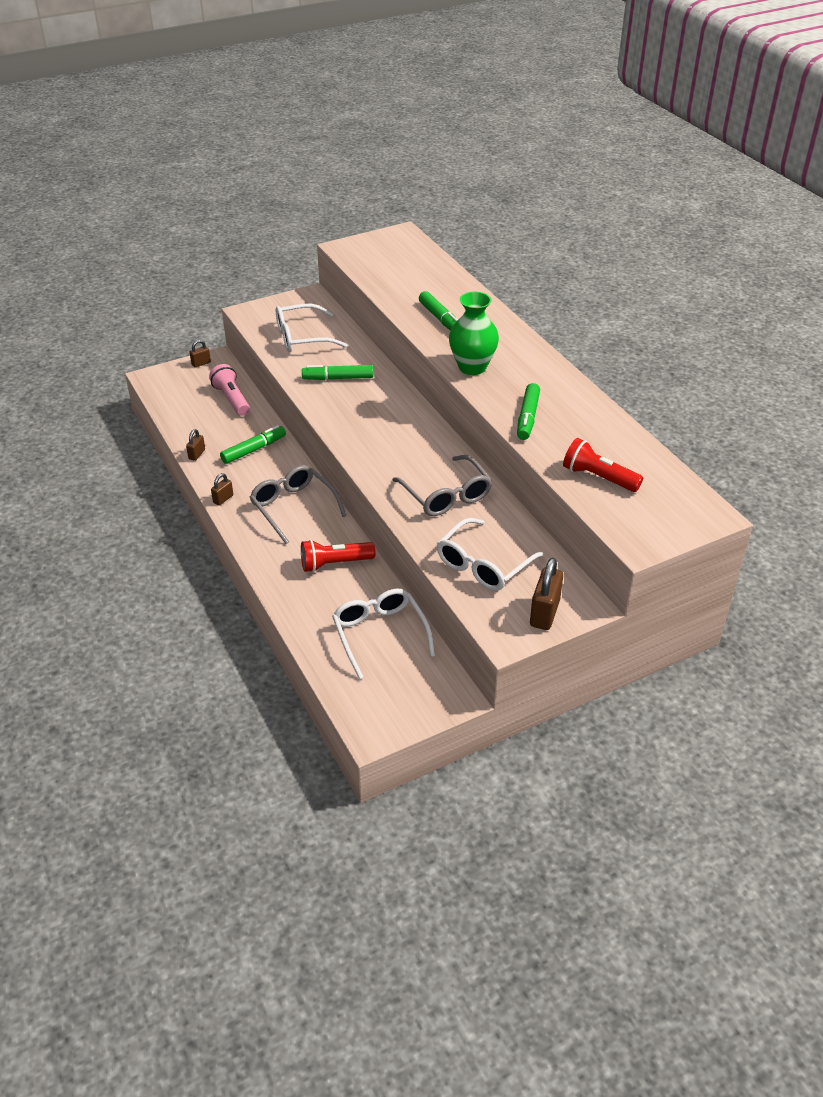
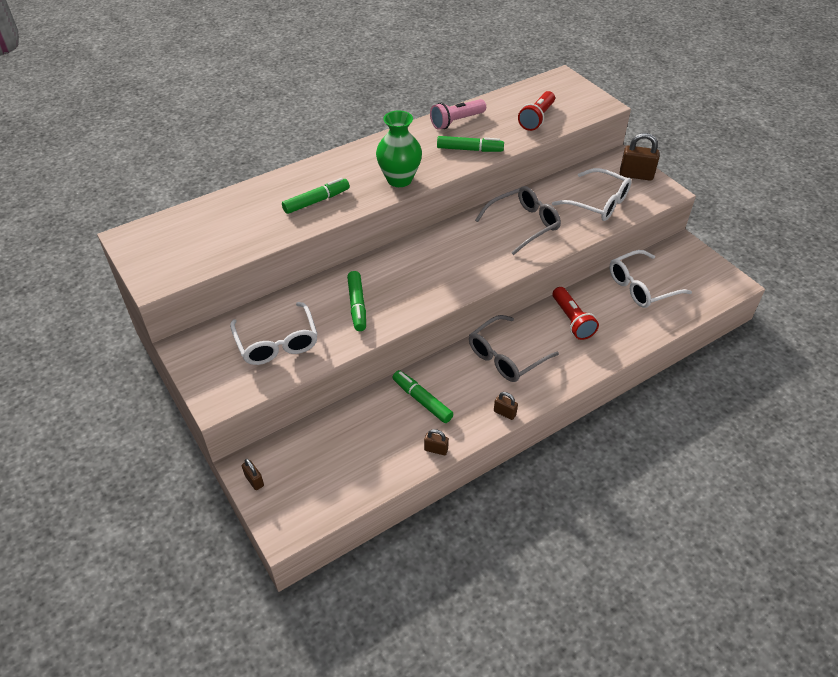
camera: 95 degrees left, 5 degrees up
(231, 399) = (331, 435): pink flashlight -> pink flashlight (456, 121)

